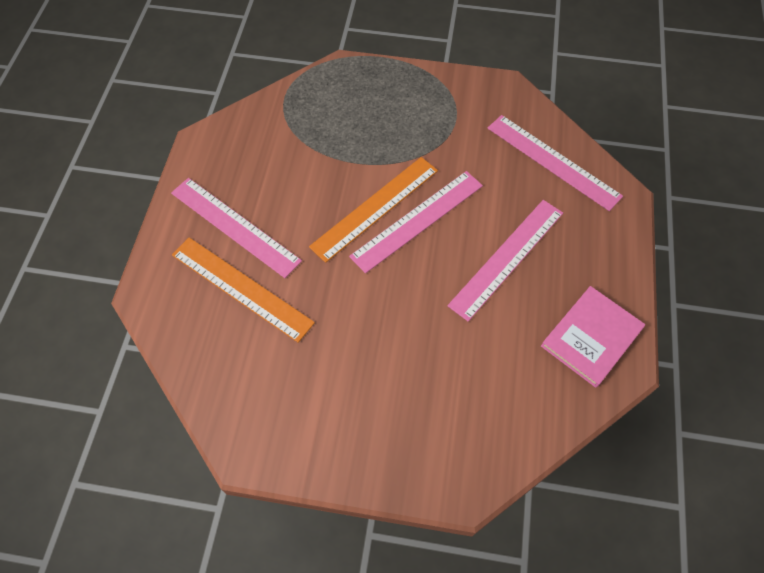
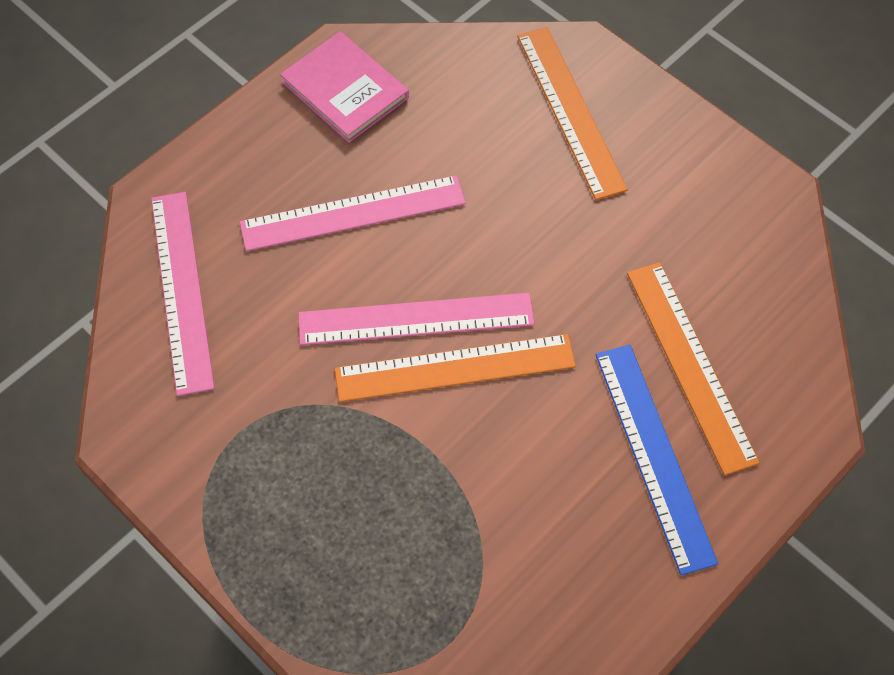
camera: 145 degrees left, 0 degrees up
(234, 226) = (654, 455): pink ruler -> blue ruler
(433, 423) = (570, 111): none -> orange ruler
(591, 337) = (345, 90): pink book -> pink book turned 60 degrees clockwise

